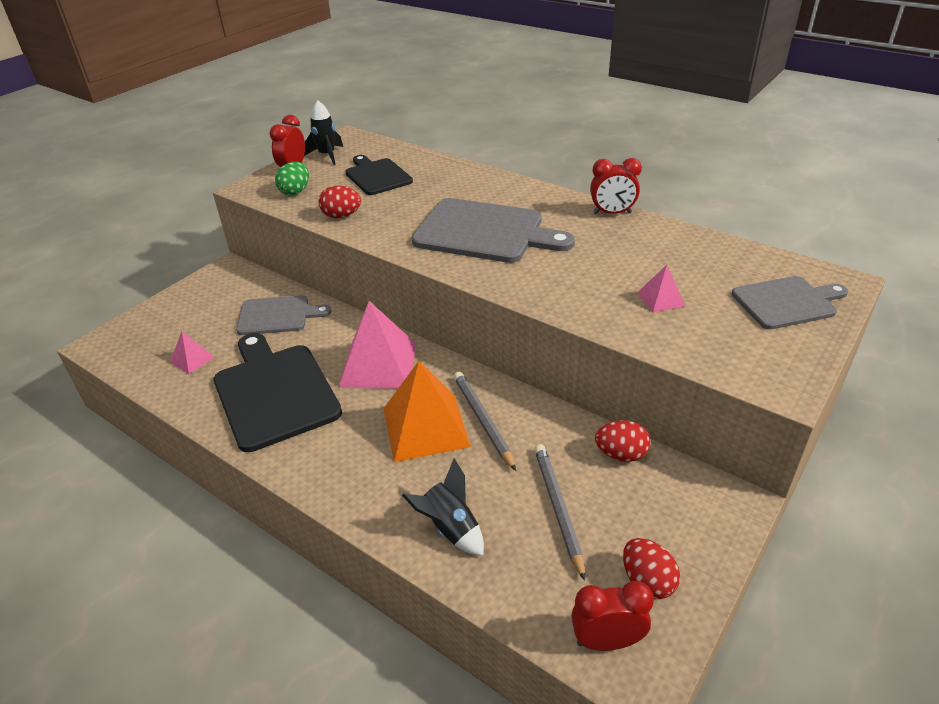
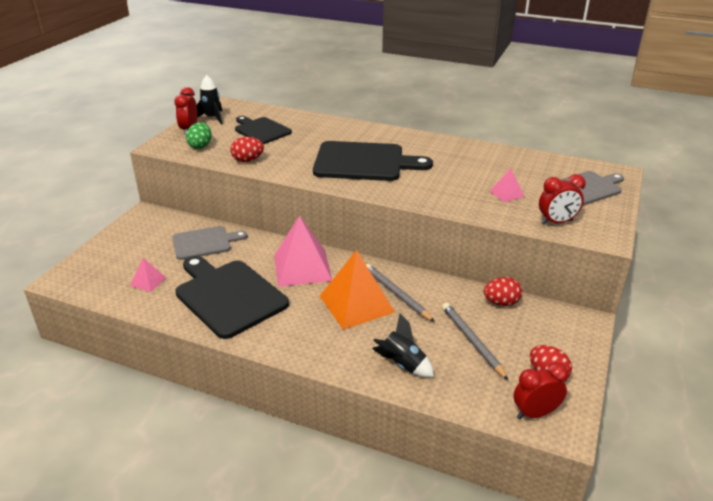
camera: 15 degrees left, 5 degrees down
(485, 232) = (364, 162): grey cutting board -> black cutting board
(612, 213) = (449, 142): red clock -> red clock (556, 222)

